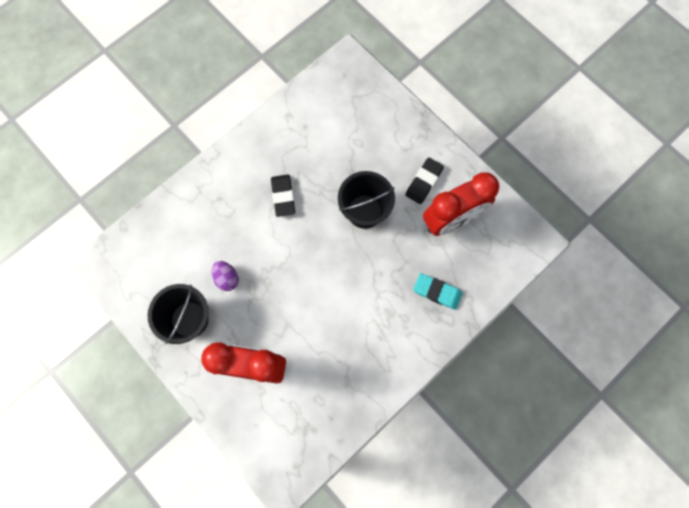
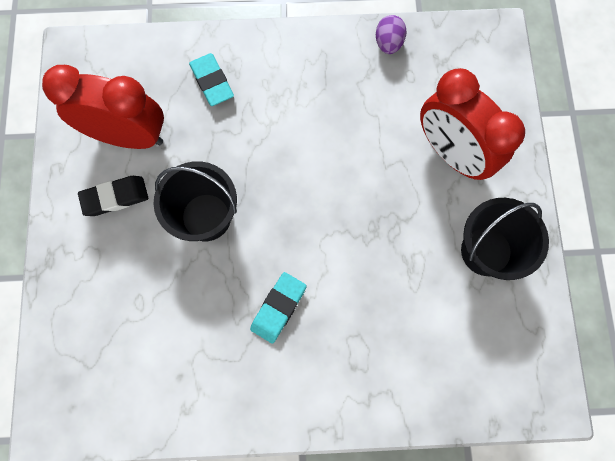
camera: 140 degrees left, 0 degrees up
(227, 278) = (413, 264): purple egg -> purple egg (388, 43)
(283, 196) = (278, 308): black eraser -> turquoise eraser

